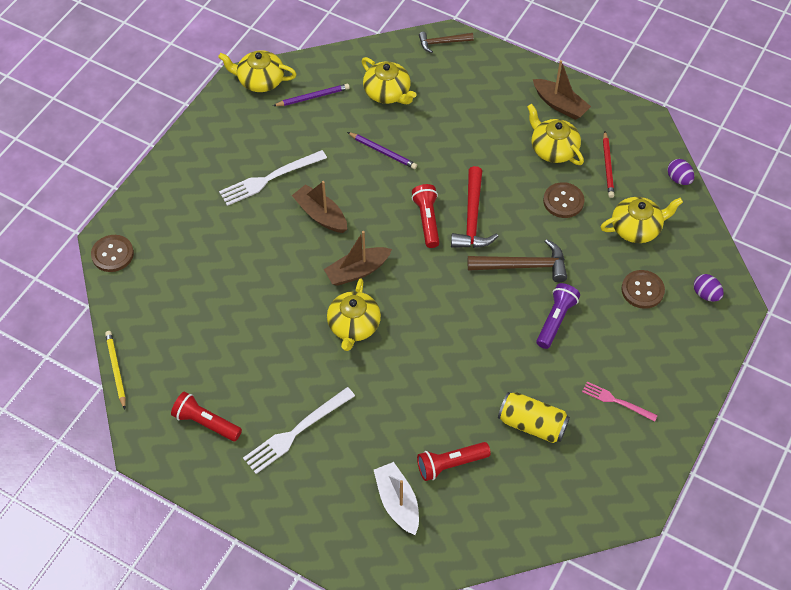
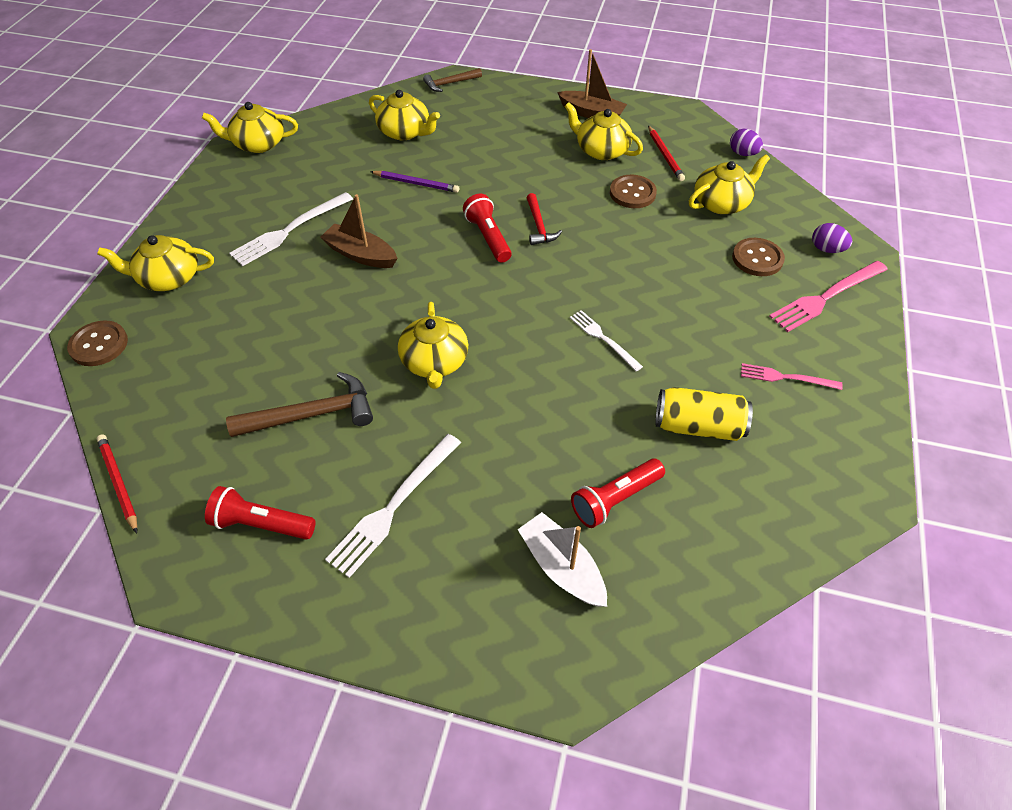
camera: 15 degrees left, 5 degrees down
(116, 369) = (119, 483): yellow pencil -> red pencil
(169, 204) = (168, 278): none -> yellow teapot
(313, 97) = (322, 149): purple pencil -> none
(357, 271) = (422, 303): brown boat -> none
(472, 218) = (539, 226): red hammer -> red hammer, size x0.62
(488, 335) = (603, 339): none -> white fork
(523, 266) = (615, 260): brown hammer -> brown hammer (312, 414)
(555, 320) = (675, 307): purple flashlight -> none
(683, 339) = (826, 297): none -> pink fork

